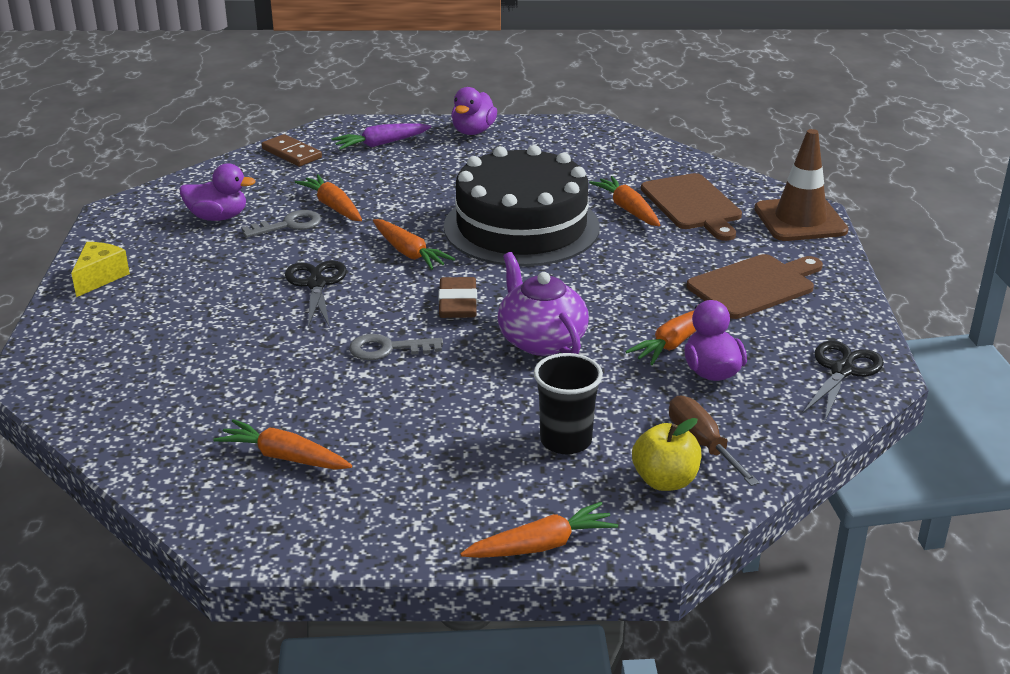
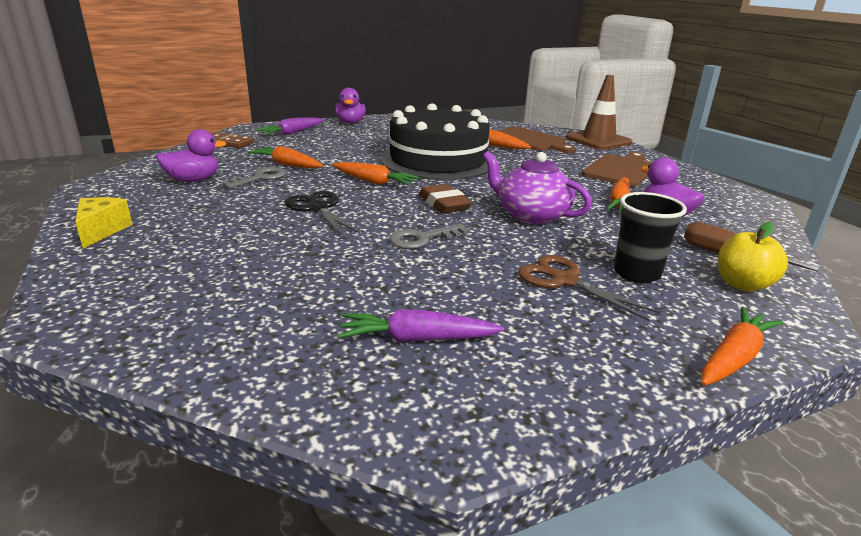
camera: 25 degrees left, 5 degrees down
(284, 457) = (416, 339): orange carrot -> purple carrot
(479, 431) = (564, 280): none -> brown scissors
(842, 370) = (736, 201): black scissors -> none

